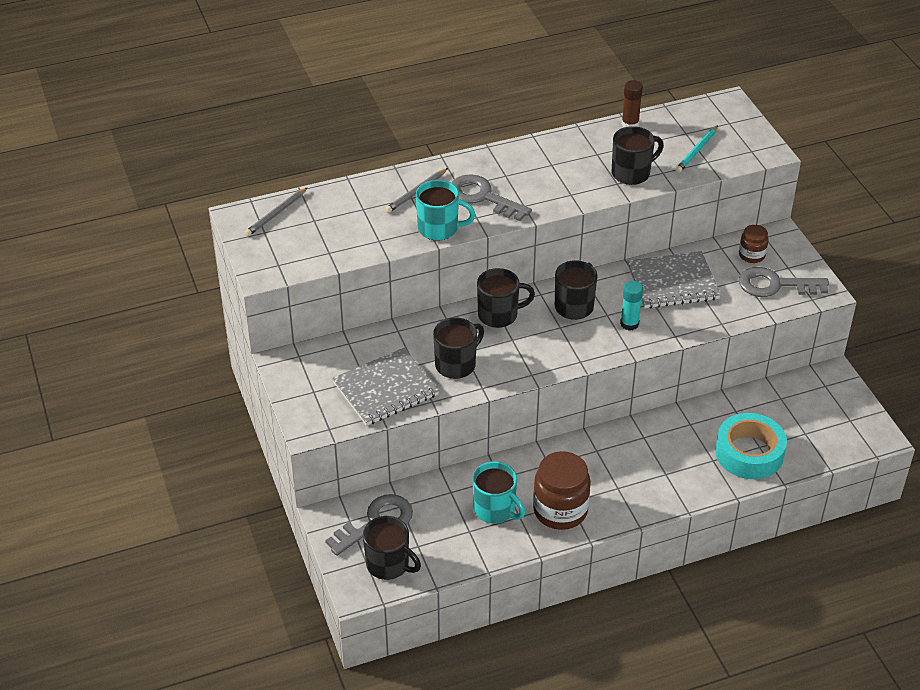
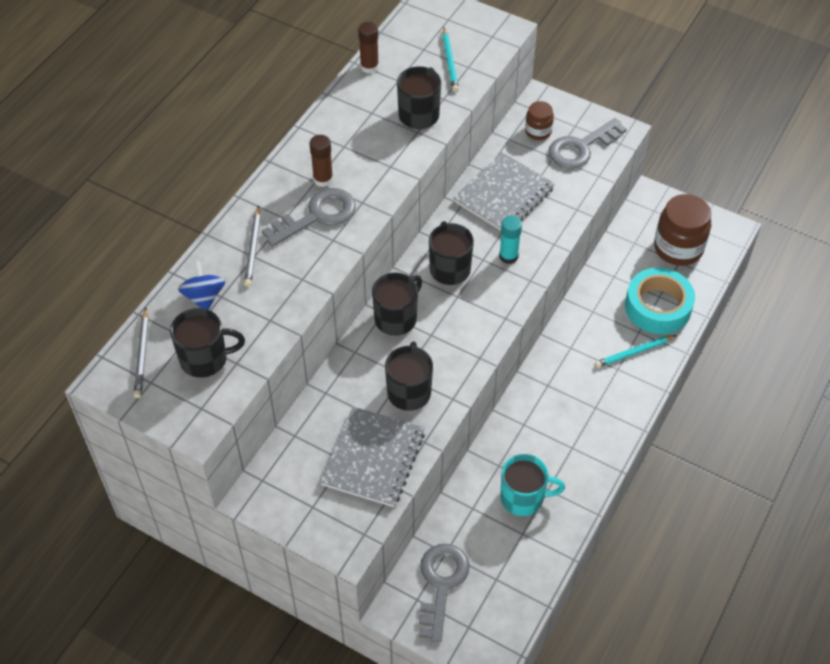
camera: 40 degrees left, 10 degrees up
(352, 203) = (204, 297): none -> blue spinning top
(388, 564) = (490, 615): black mug -> black mug (205, 359)
(439, 229) = (312, 272): turquoise mug -> none
(482, 197) = (317, 216): grey key -> grey key turned 150 degrees clockwise
(512, 177) = (323, 179): none -> brown glue stick
(560, 510) = (573, 460): brown jar -> brown jar (678, 248)
(692, 471) = (634, 352): none -> turquoise pencil

